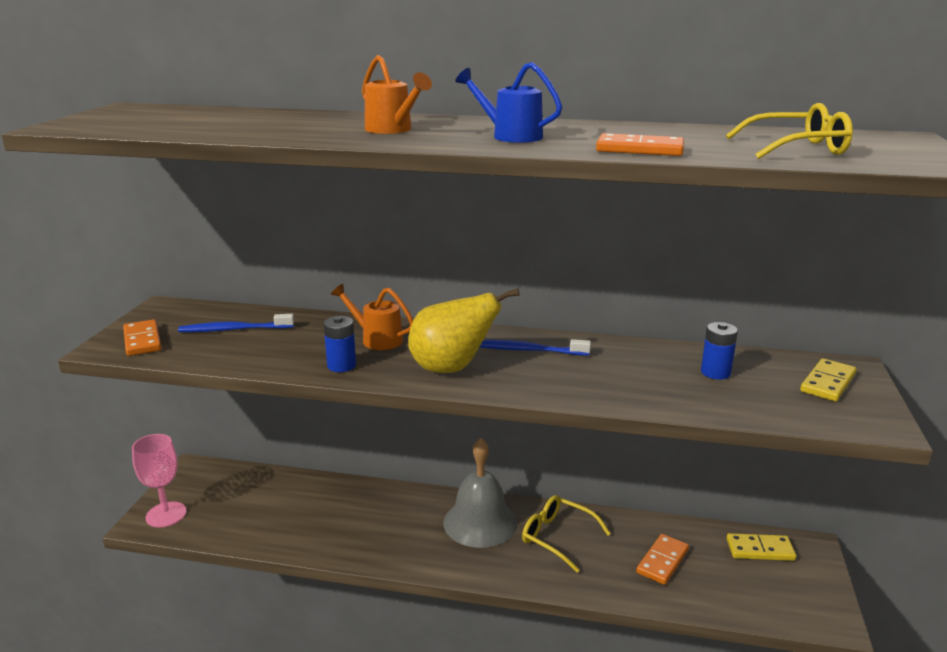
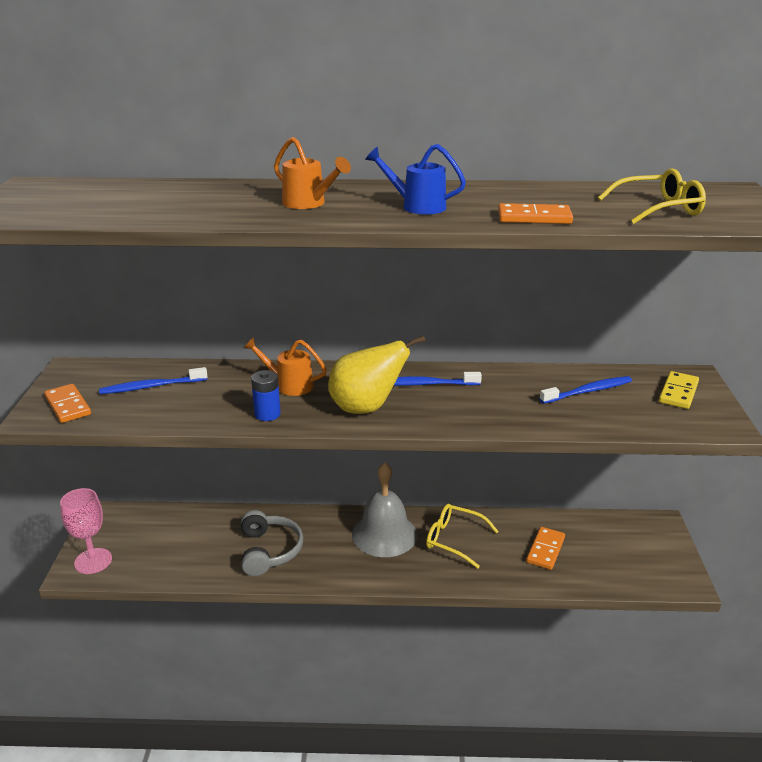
camera: 10 degrees left, 5 degrees up
(349, 525) = (269, 551): none -> grey headphones
(715, 373) = (588, 391): blue battery -> blue toothbrush
(760, 549) = (621, 530): yellow domino -> none

